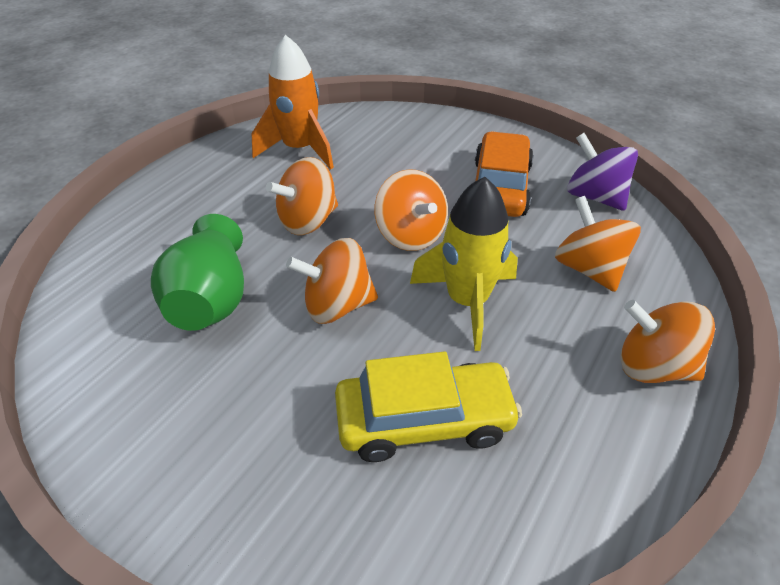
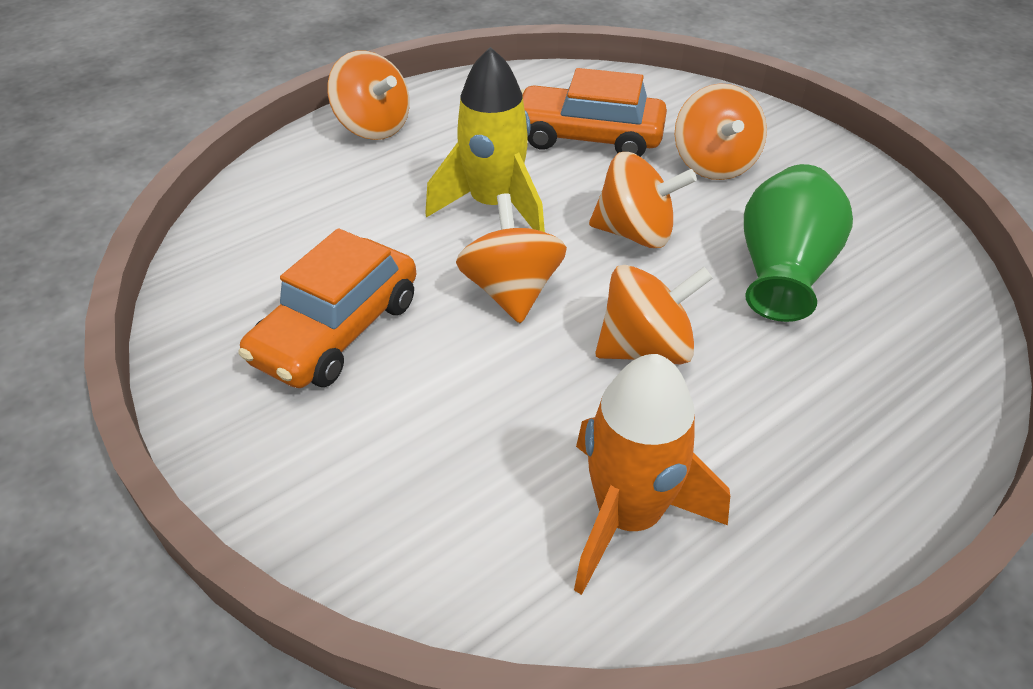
camera: 160 degrees left, 0 degrees up
(424, 420) = (588, 137): yellow car -> orange car
(588, 268) = (338, 205): orange spinning top -> orange spinning top (713, 164)
(594, 196) = (226, 282): purple spinning top -> none

